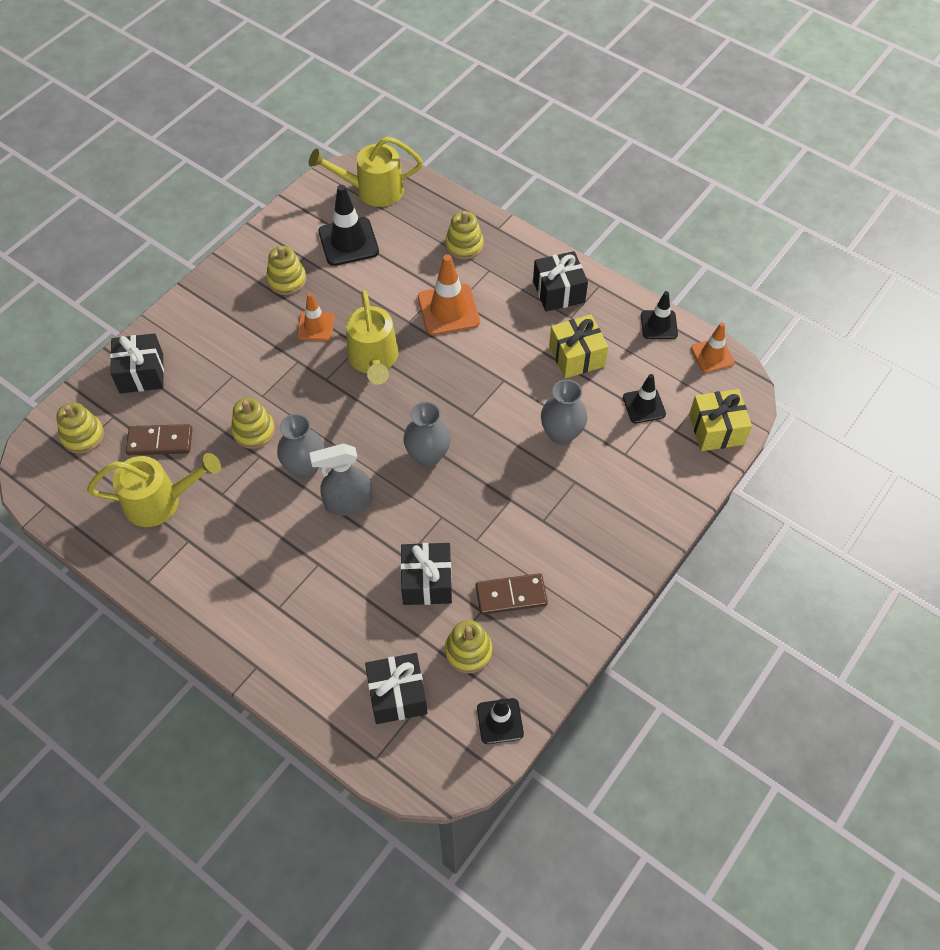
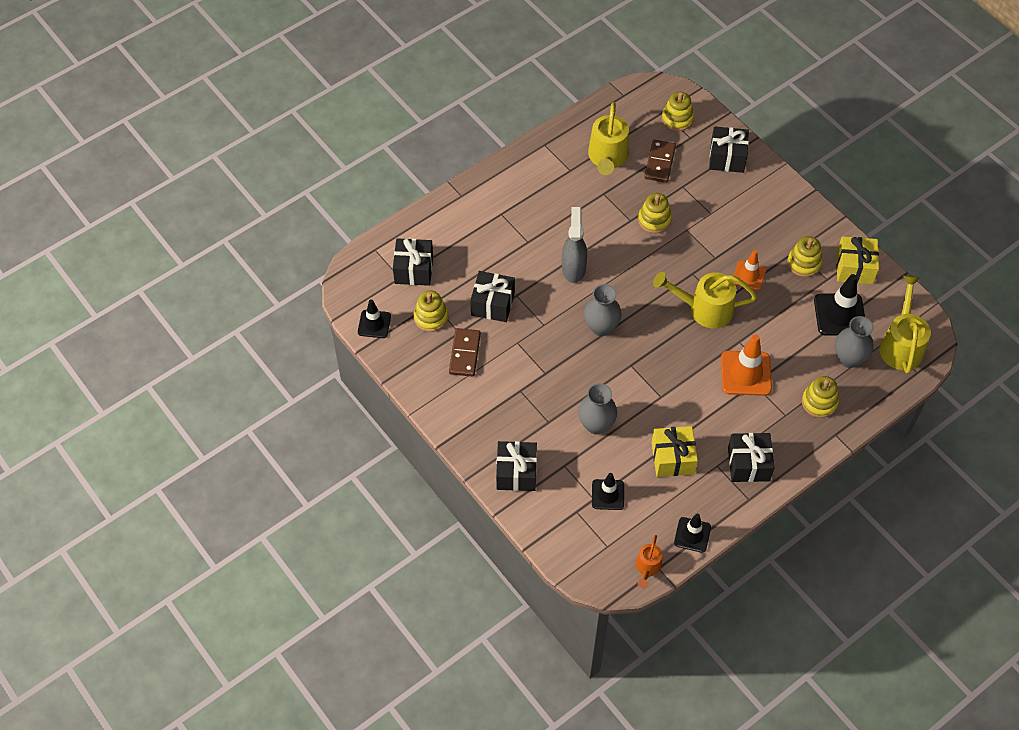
camera: 105 degrees right, 0 degrees up
(305, 467) = (612, 247): grey vase -> grey vase (848, 359)
(653, 499) = (516, 473): none -> black gift
(712, 355) = (647, 568): orange traffic cone -> orange watering can
(716, 429) = (569, 543): yellow gift -> yellow gift (854, 268)

